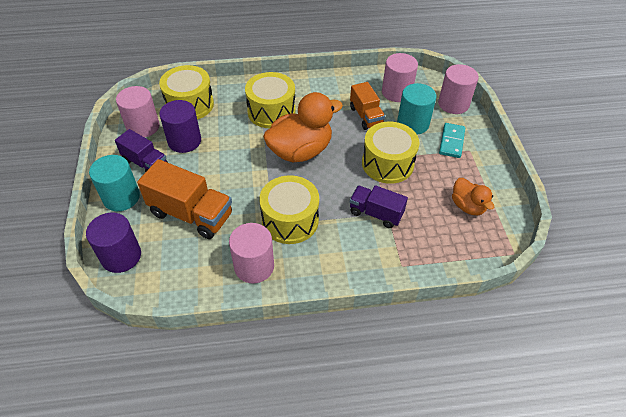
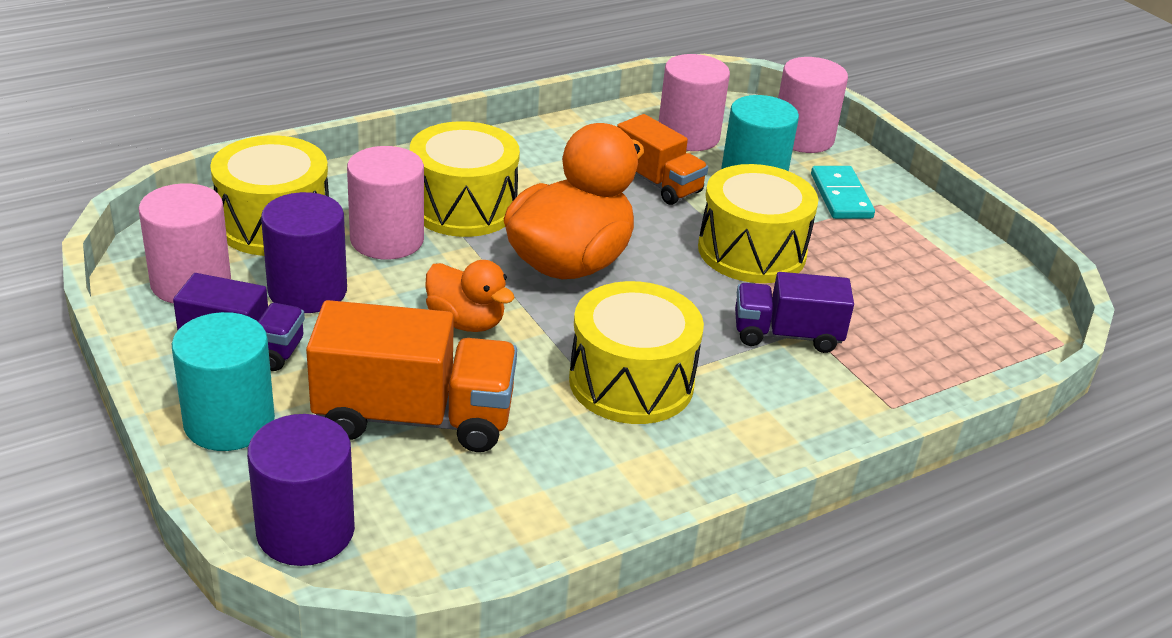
camera: 25 degrees left, 15 degrees down
(254, 266) = (614, 477): pink cylinder -> pink cylinder (387, 239)
(467, 206) = (938, 289): orange duck -> orange duck (466, 322)

